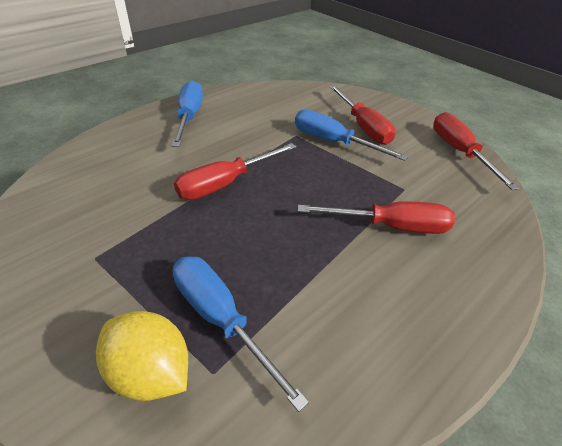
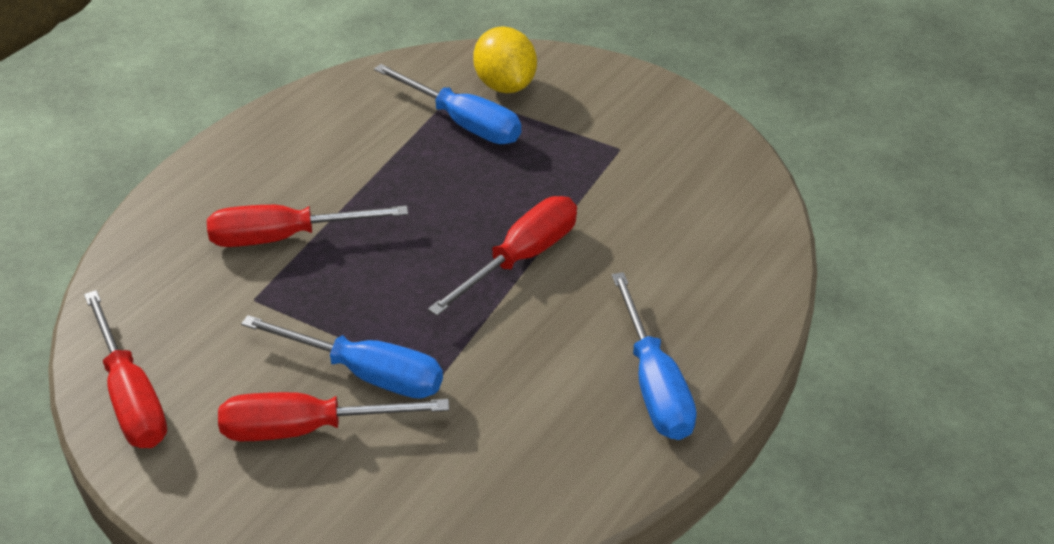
camera: 170 degrees right, 0 degrees up
(151, 372) = (505, 85): yellow lemon -> yellow lemon turned 45 degrees clockwise
(363, 127) = (307, 429): red screwdriver -> red screwdriver turned 60 degrees counterclockwise

